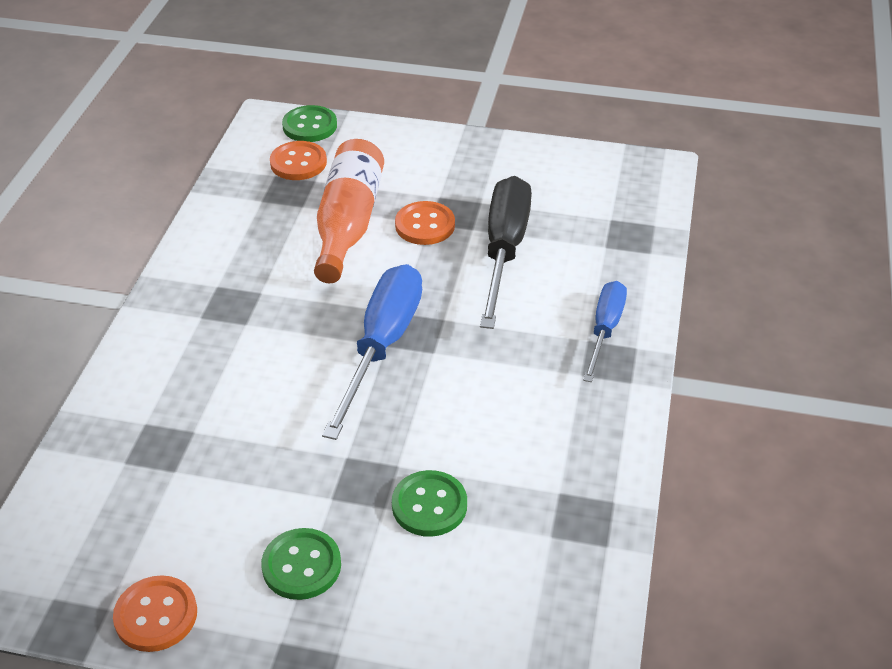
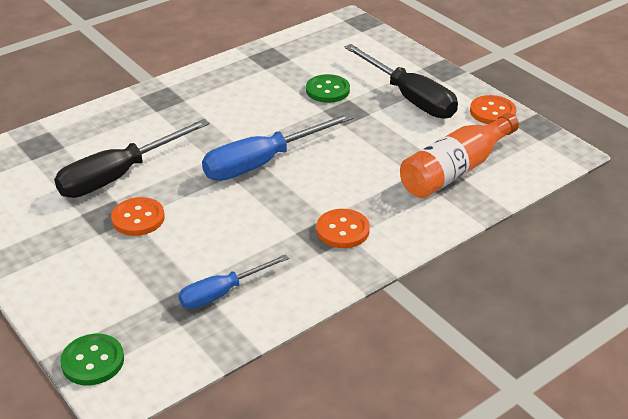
camera: 140 degrees left, 5 degrees down
(298, 163) = (149, 325): orange button -> orange button (342, 230)
(301, 566) = (409, 98): green button -> black screwdriver
(348, 224) = (183, 248): orange bottle -> orange bottle (455, 170)
(605, 329) = (140, 110): blue screwdriver -> blue screwdriver (222, 293)

